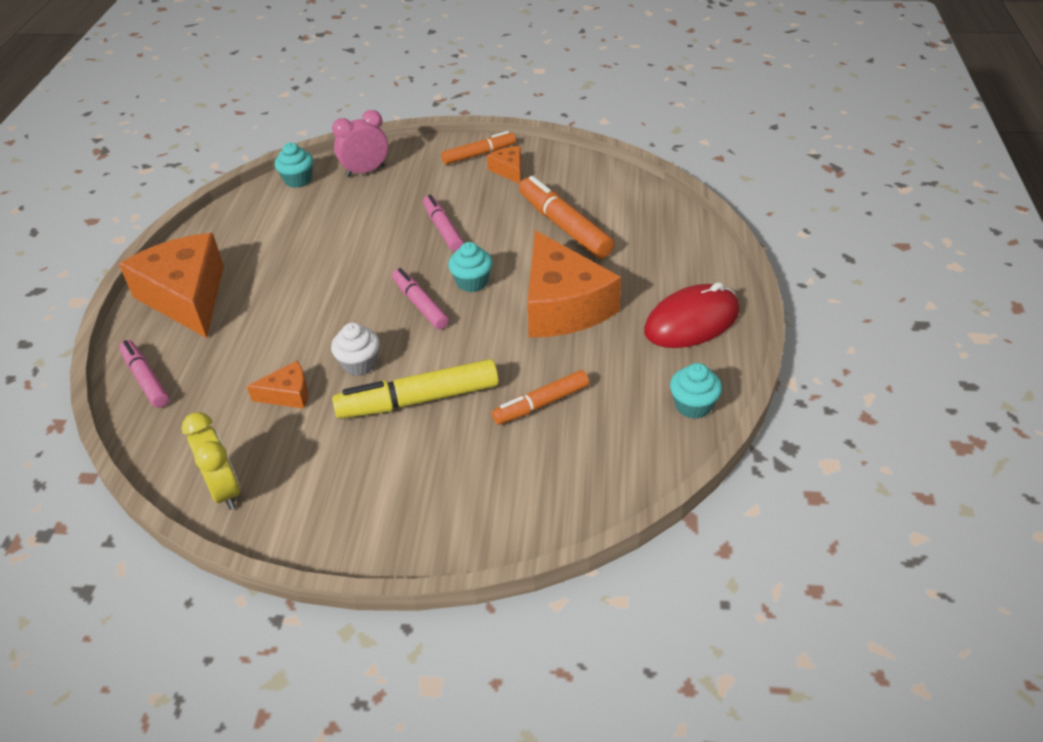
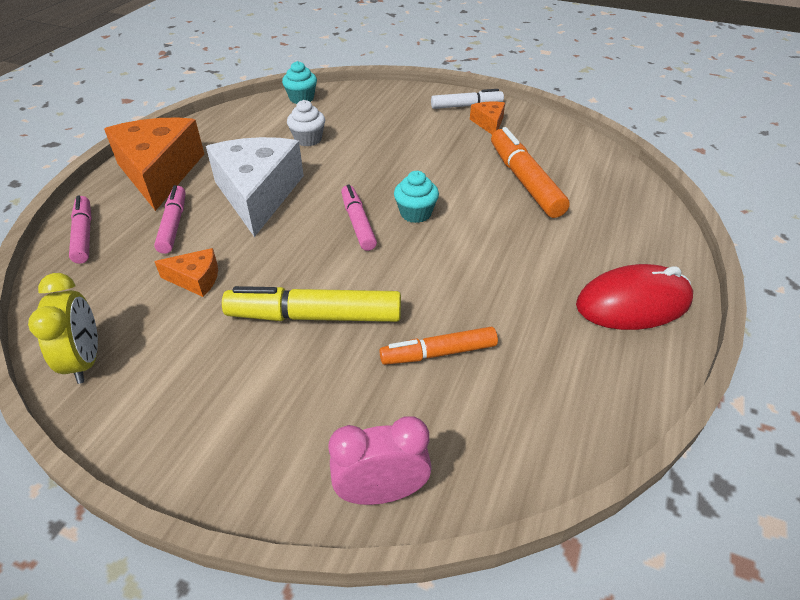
camera: 15 degrees right, 0 degrees up
(305, 297) = (258, 194): none -> white cheese
(359, 364) = (275, 266): white cupcake -> white cupcake (308, 139)
(365, 171) = (361, 102): pink clock -> pink clock (381, 492)
(443, 229) = (408, 160): pink marker -> pink marker (174, 225)
(479, 154) = (466, 106): orange marker -> white marker
(563, 305) = (497, 255): orange cheese -> none
(693, 405) = (611, 400): turquoise cupcake -> none

